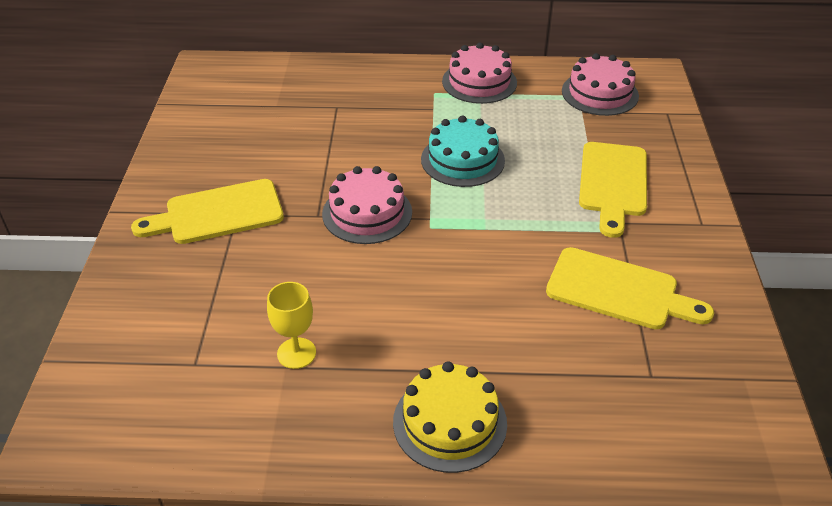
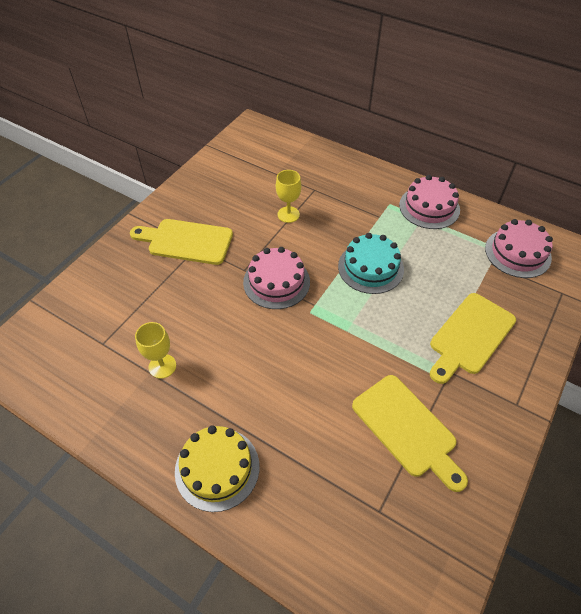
camera: 30 degrees right, 10 degrees up
(326, 141) = (288, 214): none -> yellow goblet

